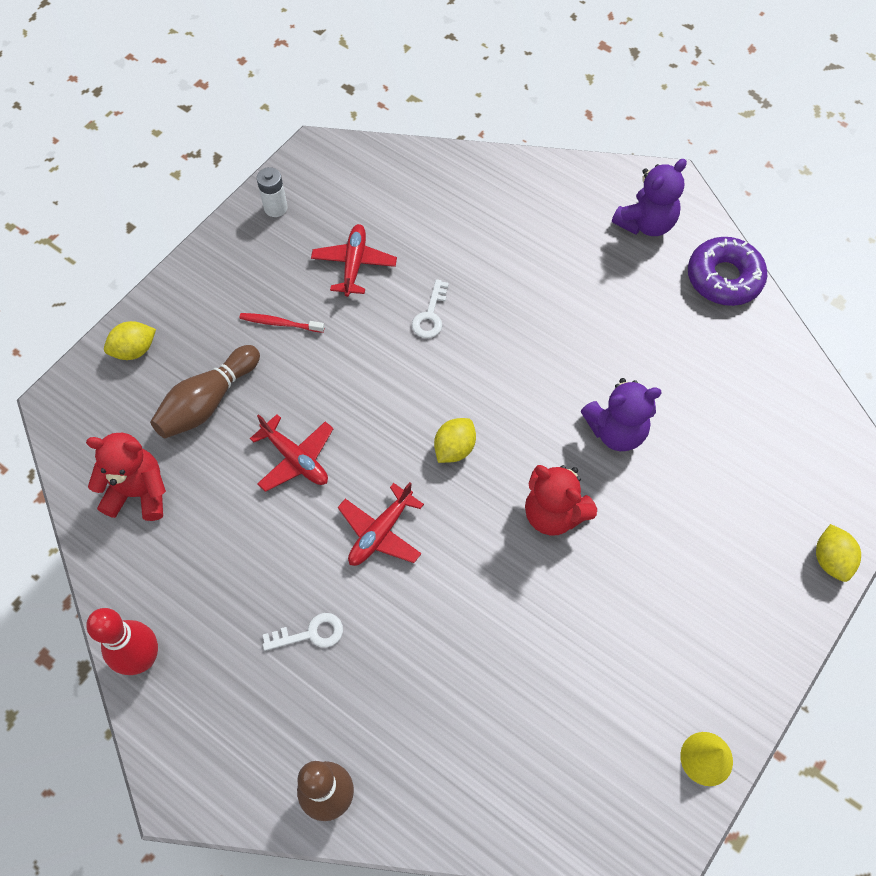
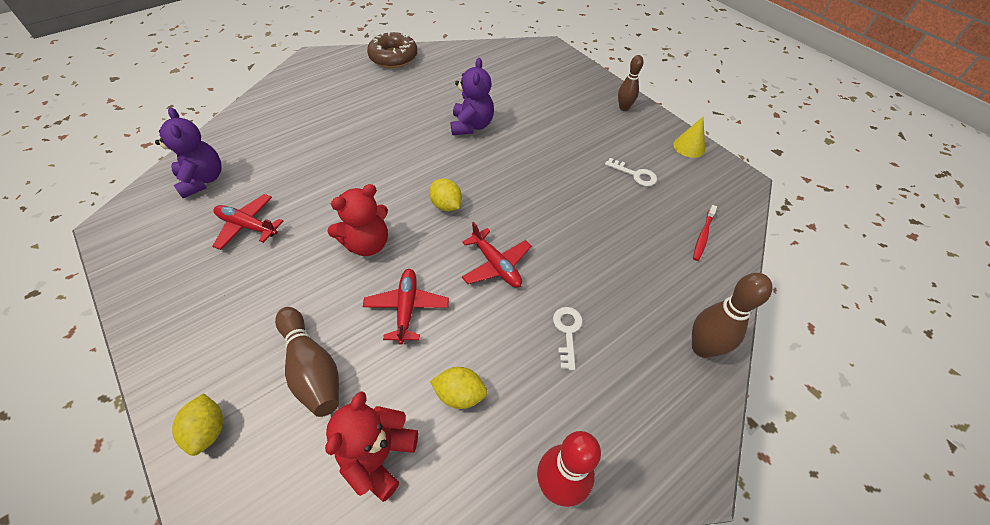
camera: 75 degrees left, 10 degrees down
(275, 208) = (143, 268): white battery -> none
(280, 323) = (267, 291): red toothbrush -> red toothbrush (703, 236)
(295, 458) = (407, 308): red plane -> red plane turned 60 degrees counterclockwise
(430, 315) = (328, 191): white key -> white key (635, 174)
(554, 513) = (517, 168): red teddy bear -> red teddy bear (367, 244)
(645, 223) = (333, 74): purple teddy bear -> purple teddy bear (203, 180)
(724, 278) = (393, 57): purple donut -> brown donut
(761, 640) = (624, 108): none -> brown bowling pin
(831, 560) = (584, 72): yellow lemon -> yellow lemon (460, 394)

